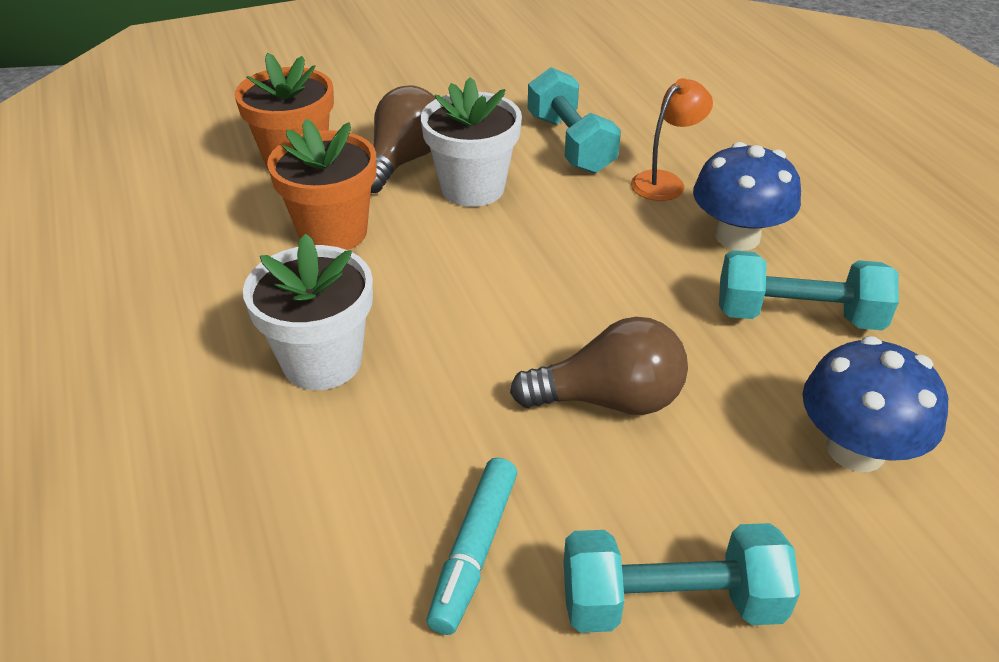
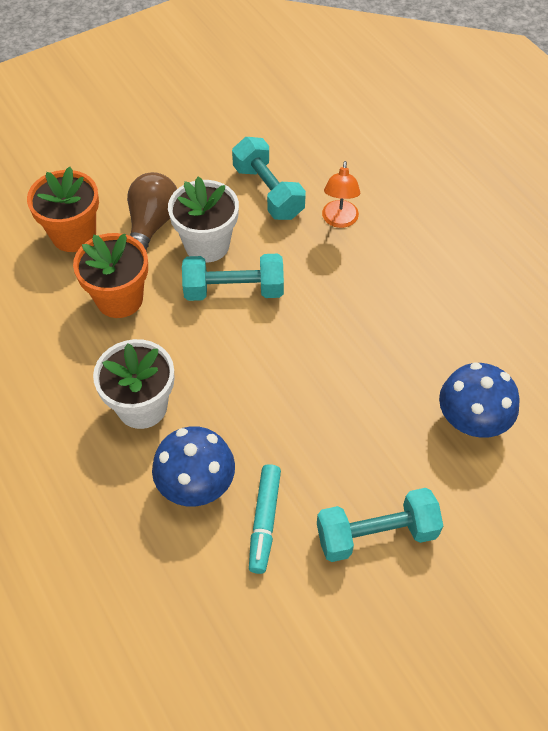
camera: 10 degrees left, 15 degrees up
(609, 400) = (325, 408): brown light bulb -> none
(665, 181) = (339, 220): orange lamp -> orange lamp turned 150 degrees clockwise
(737, 237) = (392, 265): blue mushroom -> blue mushroom (196, 484)
(797, 316) = (434, 326): turquoise dumbbell -> turquoise dumbbell (234, 290)

